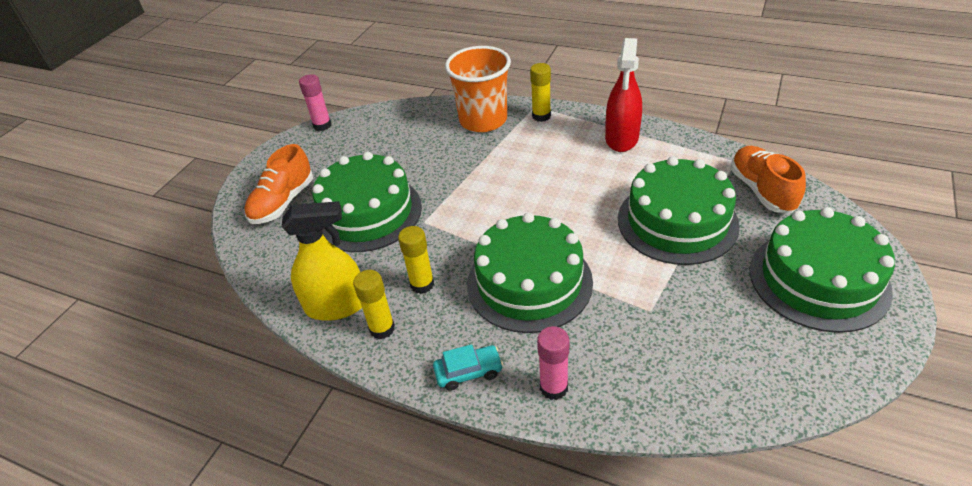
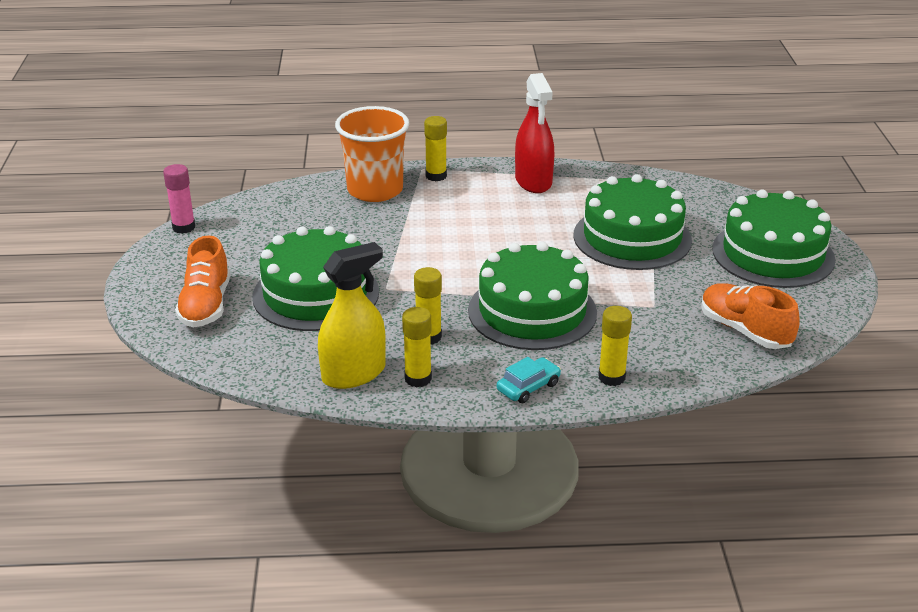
camera: 30 degrees left, 10 degrees down
(553, 387) = (611, 377): pink glue stick -> yellow glue stick
(762, 190) = (689, 200): orange shoe -> orange shoe (745, 331)

